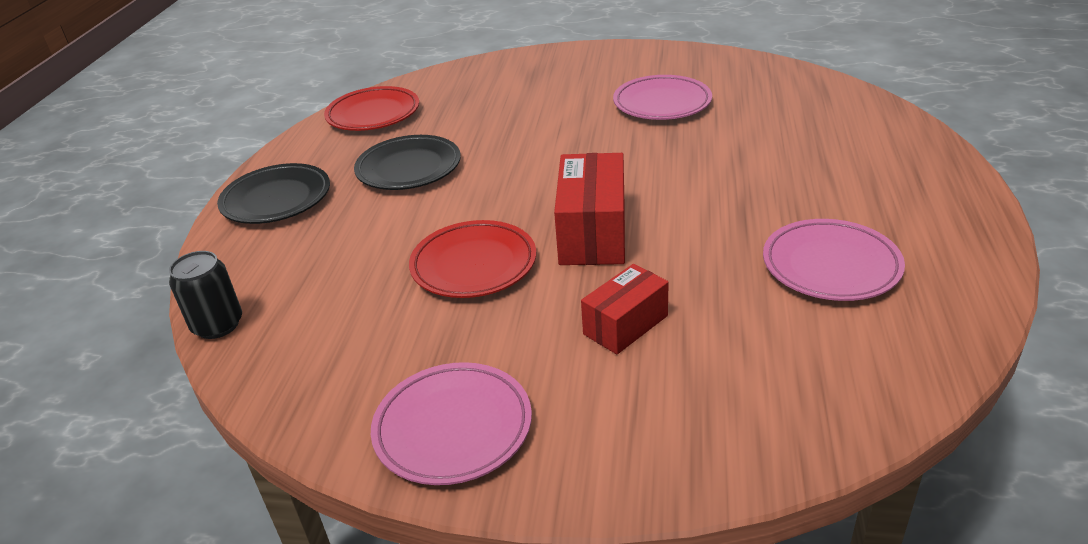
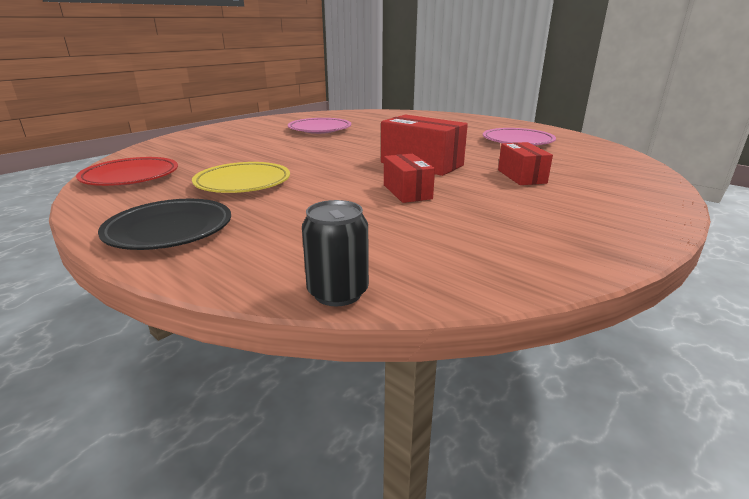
camera: 60 degrees left, 10 degrees down
(409, 168) = (243, 183): black plate -> yellow plate
(453, 428) = (586, 231): pink plate -> none
(474, 265) = (407, 192): red plate -> red box

